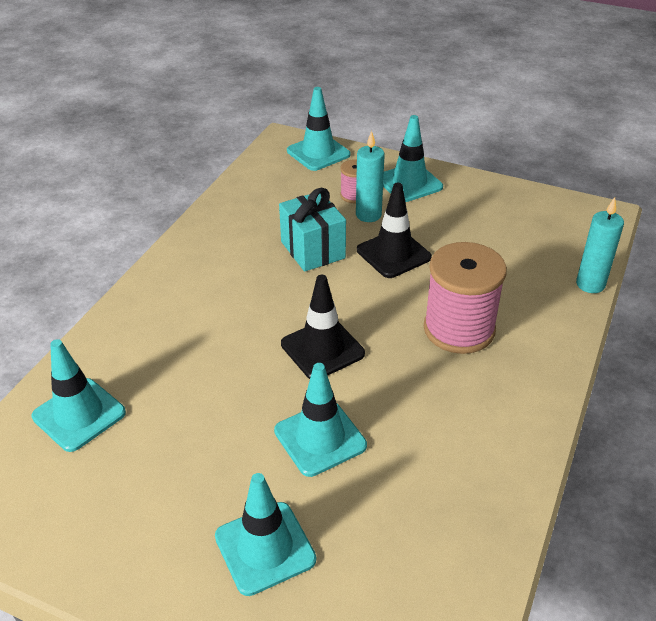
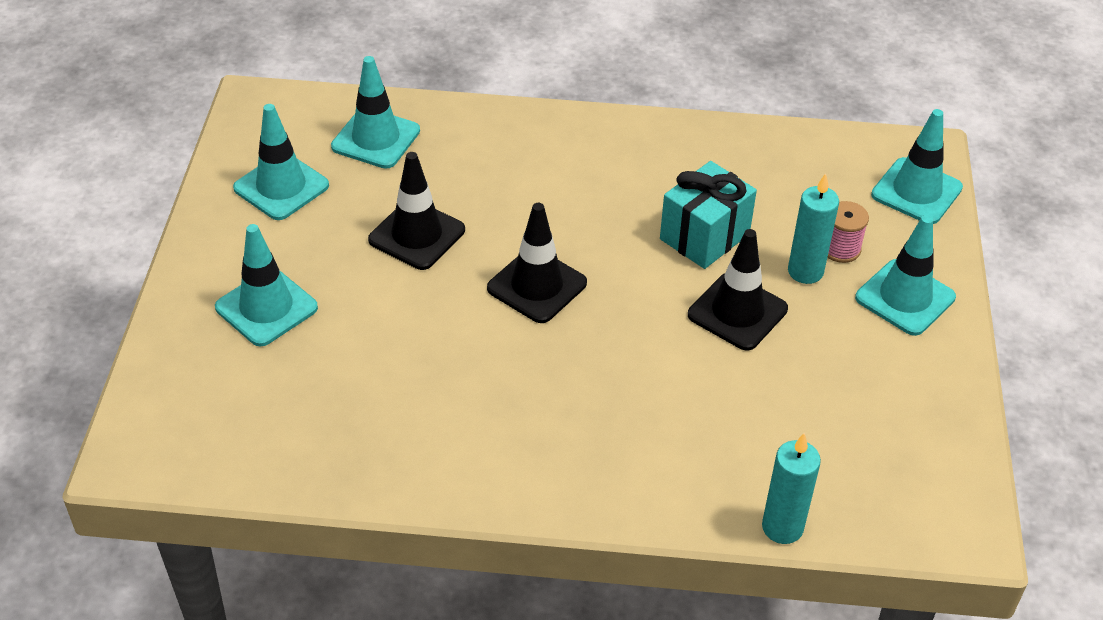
camera: 70 degrees right, 5 degrees up
(225, 411) = (417, 235): none -> black traffic cone
(320, 438) = (408, 314): turquoise traffic cone -> turquoise traffic cone (281, 187)
(459, 329) = (625, 399): pink spool -> none

